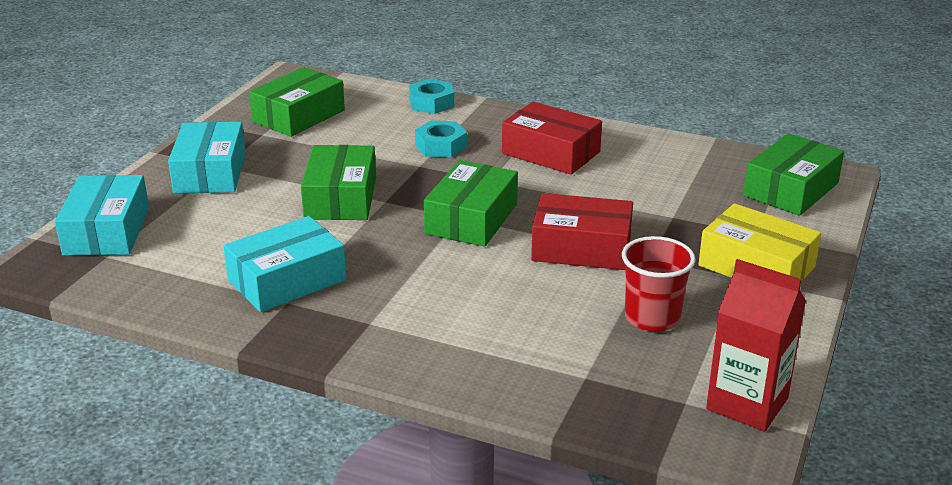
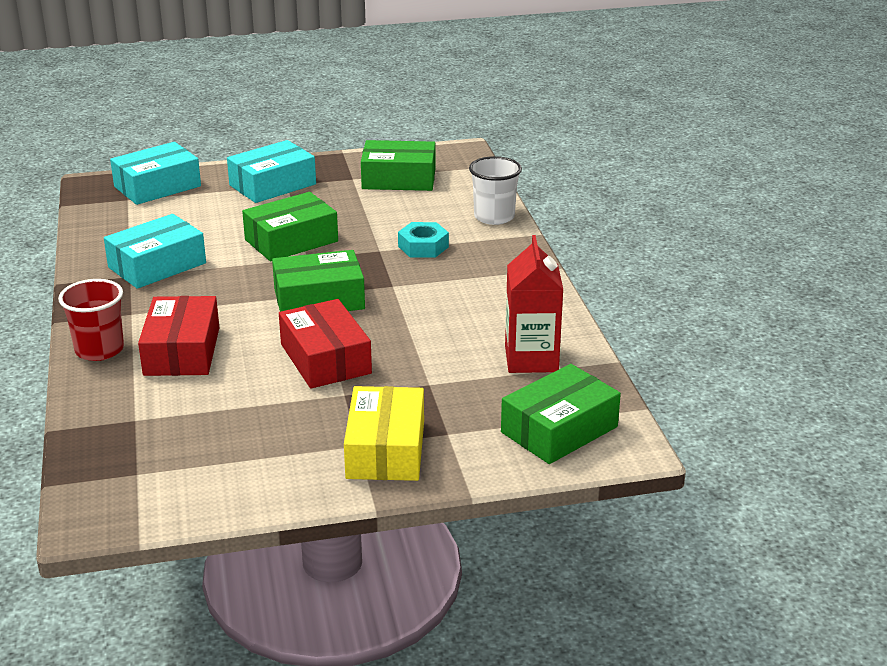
camera: 55 degrees right, 0 degrees up
(287, 280) = (157, 265): turquoise box -> turquoise box turned 60 degrees counterclockwise
(431, 103) = (494, 217): turquoise nut -> white cup
(551, 153) = (474, 294): red box -> red box (182, 351)
(652, 318) = (247, 423): red cup -> red cup (99, 350)
(747, 404) = (158, 503): red carton -> red carton (531, 359)
(791, 189) = (559, 429): green box -> green box turned 45 degrees counterclockwise

